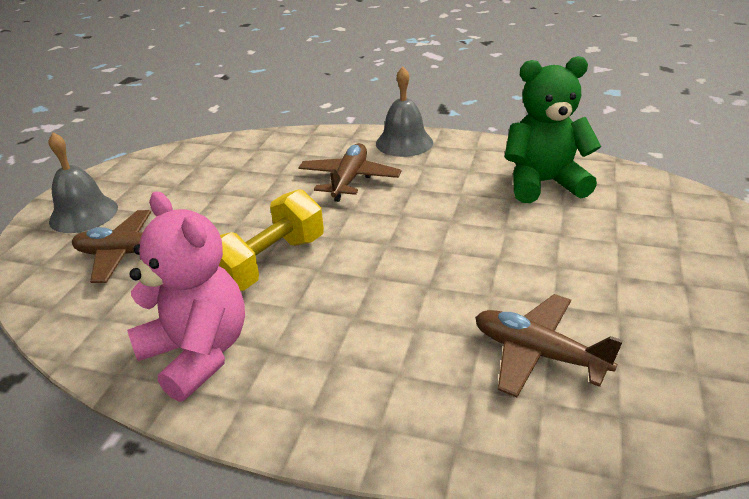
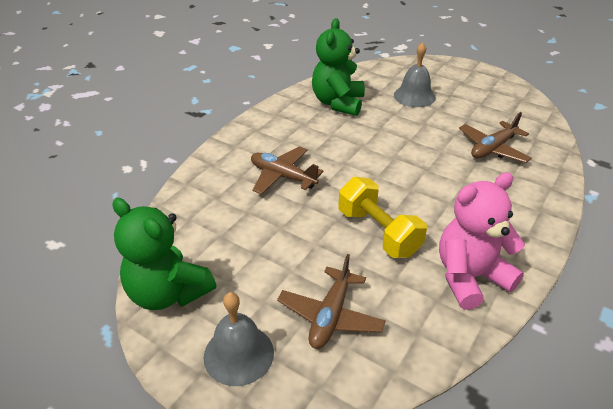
camera: 75 degrees left, 5 degrees up
(157, 165) = (168, 293): none -> green teddy bear
(404, 143) = (243, 141): grey bell -> grey bell (414, 96)

